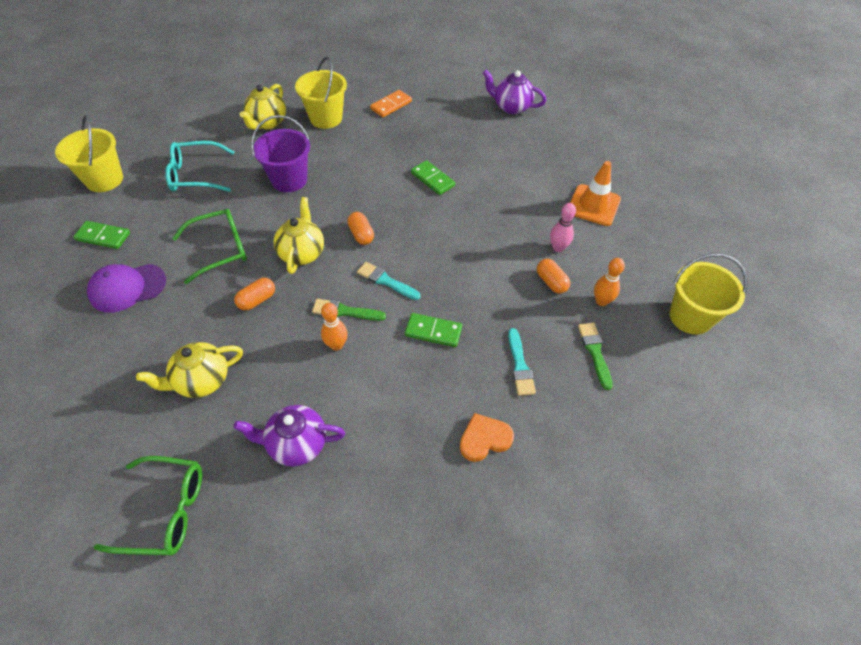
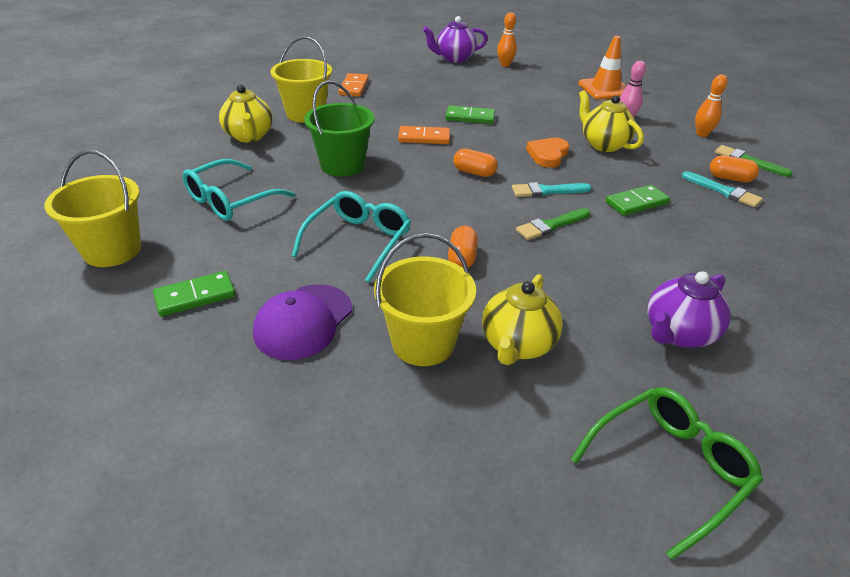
camera: 40 degrees left, 15 degrees down
(220, 249) = (358, 241): green glasses -> turquoise glasses
(289, 180) = (342, 165): purple bucket -> green bucket
(302, 253) = (445, 207): yellow teapot -> yellow teapot (603, 144)
(336, 345) = (584, 250): orange bowling pin -> orange bowling pin (505, 65)
(372, 182) = (424, 137): none -> orange domino
(484, 439) = (782, 244): orange heart -> orange heart (548, 155)
(551, 282) = (656, 138): orange capsule -> orange capsule (730, 178)
(690, 317) = (759, 119): yellow bucket -> yellow bucket (423, 343)

